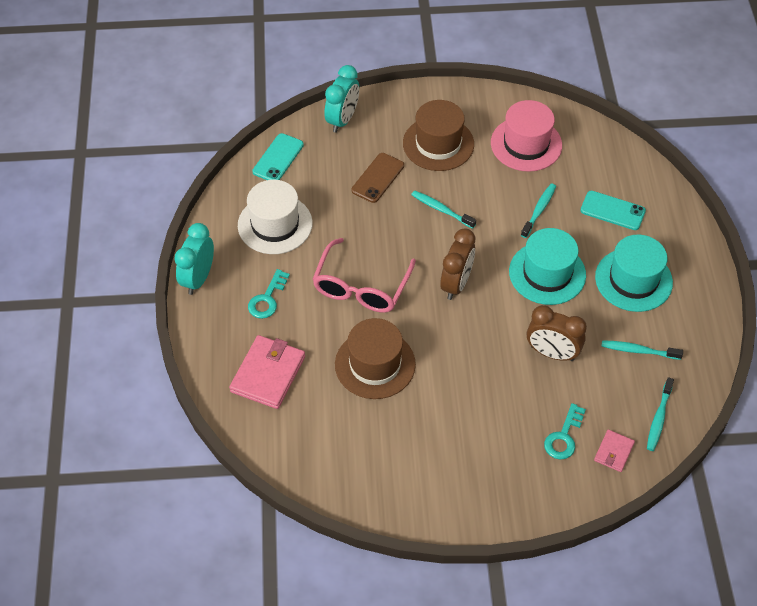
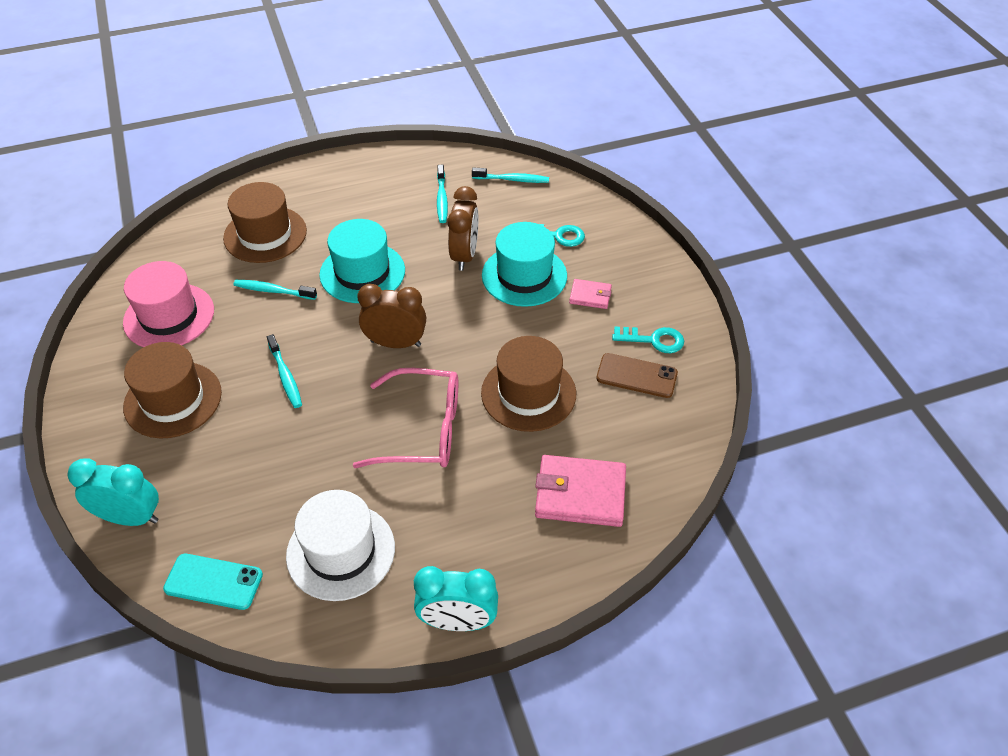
camera: 105 degrees left, 5 degrees down
(267, 299) = (468, 525): turquoise key -> turquoise key (653, 340)
(378, 178) = (240, 451): brown phone -> brown phone (636, 376)
(441, 209) = (285, 376): turquoise toothbrush -> turquoise toothbrush turned 45 degrees counterclockwise
(612, 211) = (265, 234): turquoise phone -> brown hat
(613, 452) = (559, 203): pink wallet -> pink wallet (590, 296)
(633, 280) = (356, 210): turquoise hat -> turquoise hat (524, 275)

